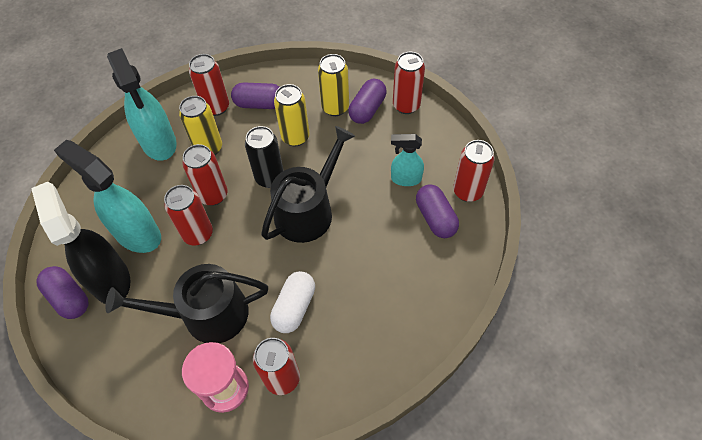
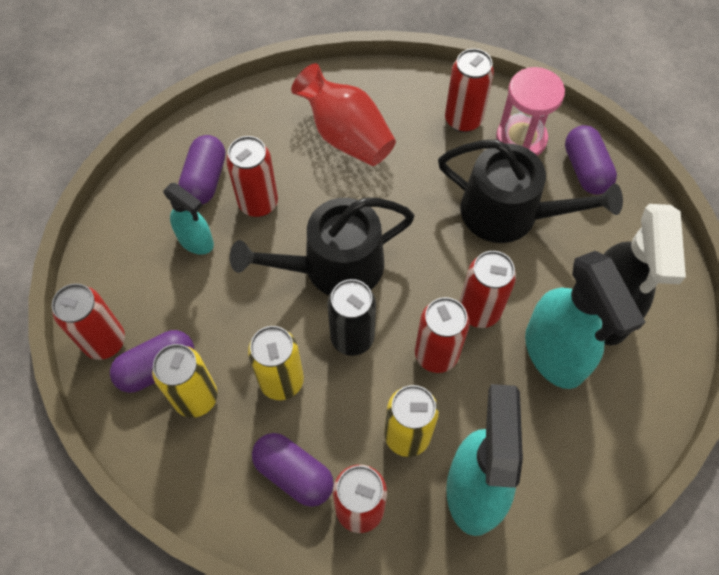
camera: 150 degrees left, 5 degrees up
(69, 298) = (661, 315): purple capsule -> purple capsule (585, 170)
(294, 307) = (415, 172): white capsule -> none
(365, 308) = (346, 135): none -> red vase
(467, 191) = (145, 188): red can -> red can (258, 203)

